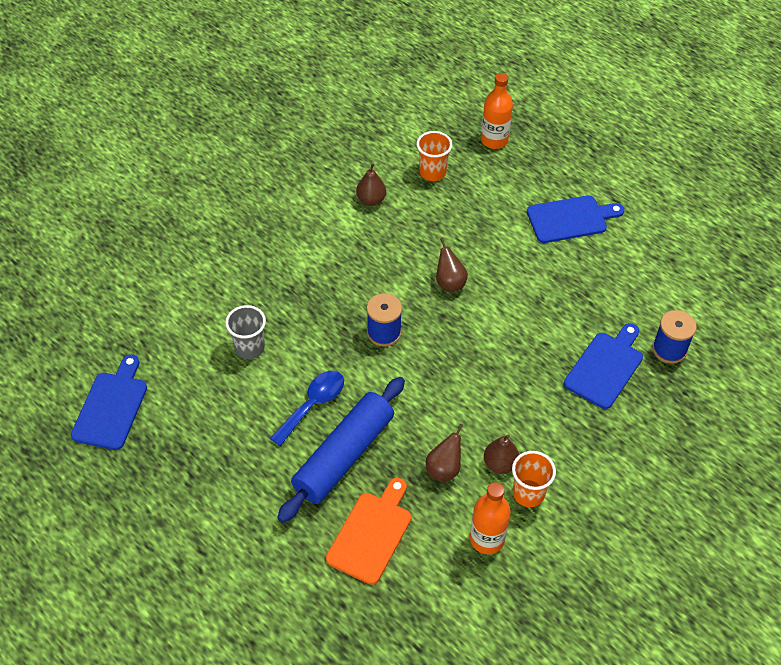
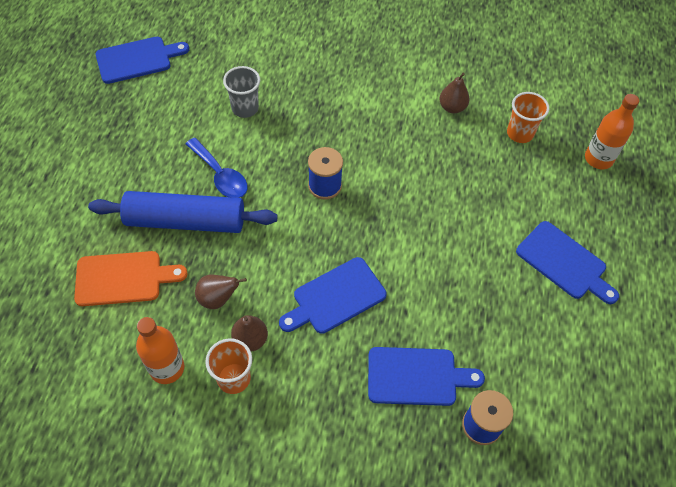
camera: 55 degrees right, 5 degrees up
(313, 404) = (220, 175): blue spoon -> blue spoon turned 45 degrees clockwise
(449, 283) = (412, 205): brown pear -> none
(500, 383) = (335, 297): none -> blue cutting board

